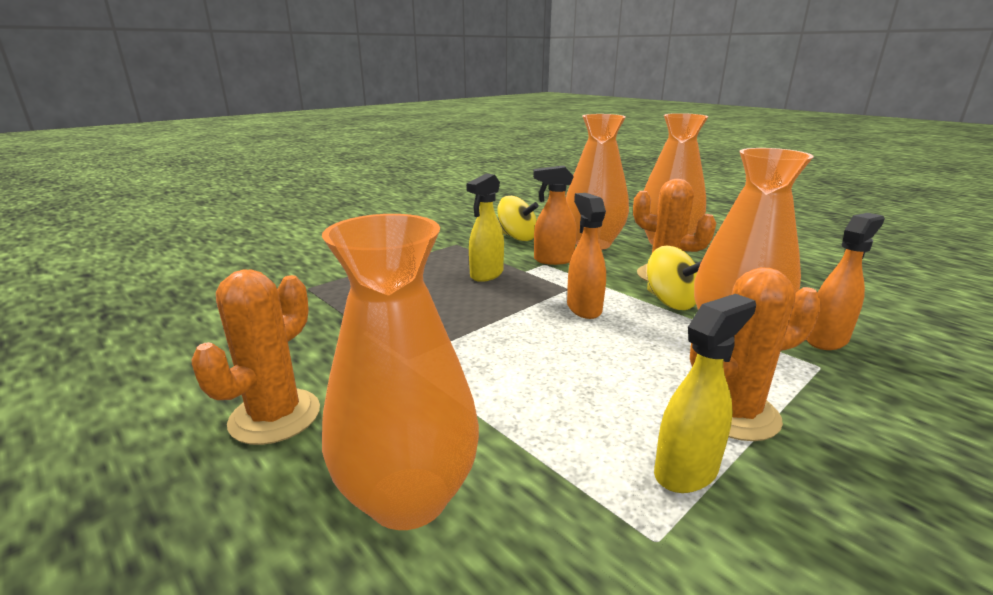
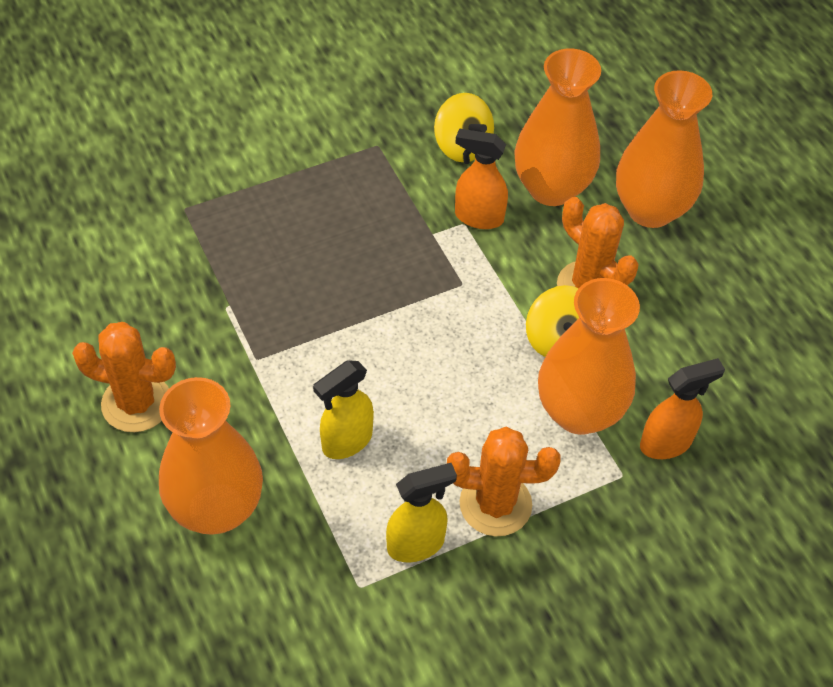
camera: 15 degrees right, 30 degrees up
(275, 416) = (136, 403): orange cactus -> orange cactus turned 60 degrees clockwise
(486, 275) = (384, 231): yellow spray bottle -> yellow spray bottle (346, 441)
(583, 308) = (457, 326): orange spray bottle -> none

